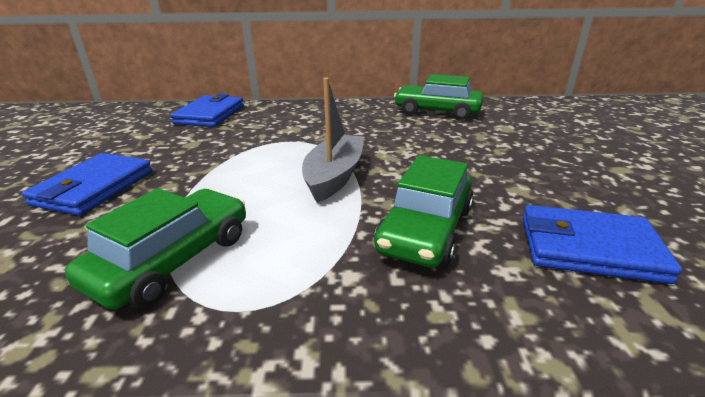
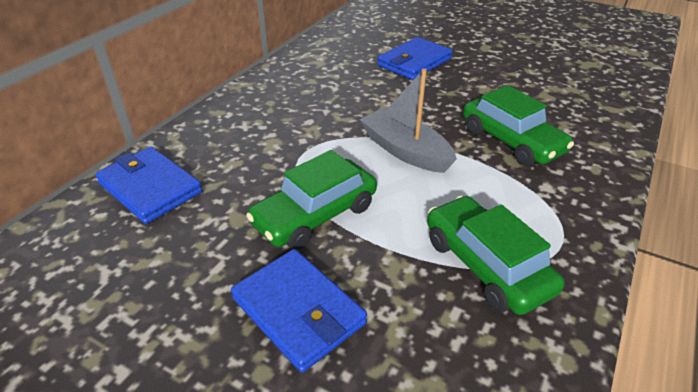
camera: 60 degrees left, 10 degrees up
(437, 111) = (321, 59): green car -> green car (315, 215)
(588, 248) = (560, 100): blue wallet -> blue wallet (414, 62)

